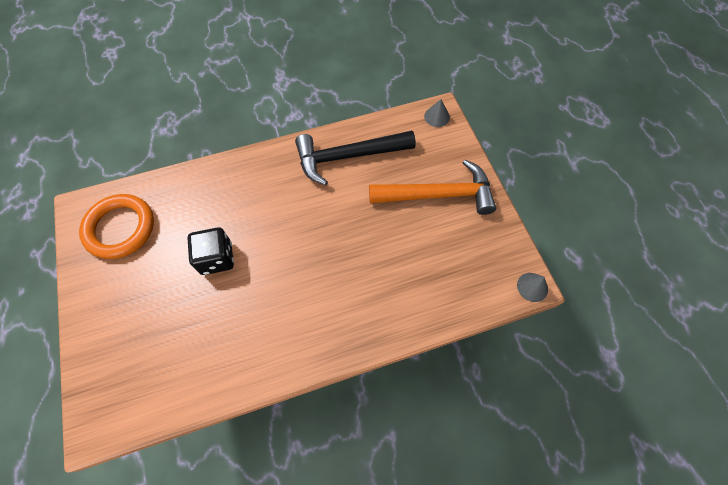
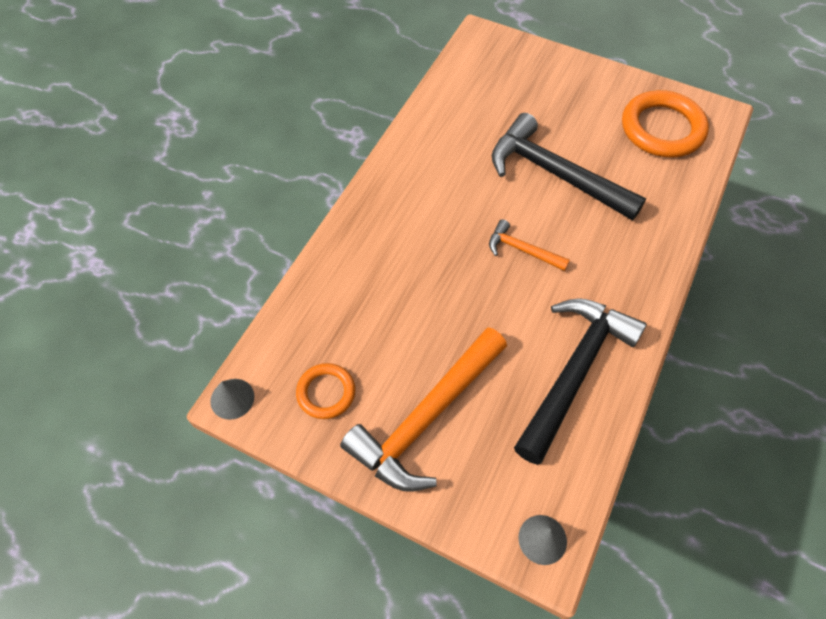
camera: 135 degrees right, 5 degrees down
(216, 258) = (555, 173): black dice -> black hammer
(296, 231) = (522, 250): none -> orange hammer
(478, 247) = (326, 392): none -> orange ring

